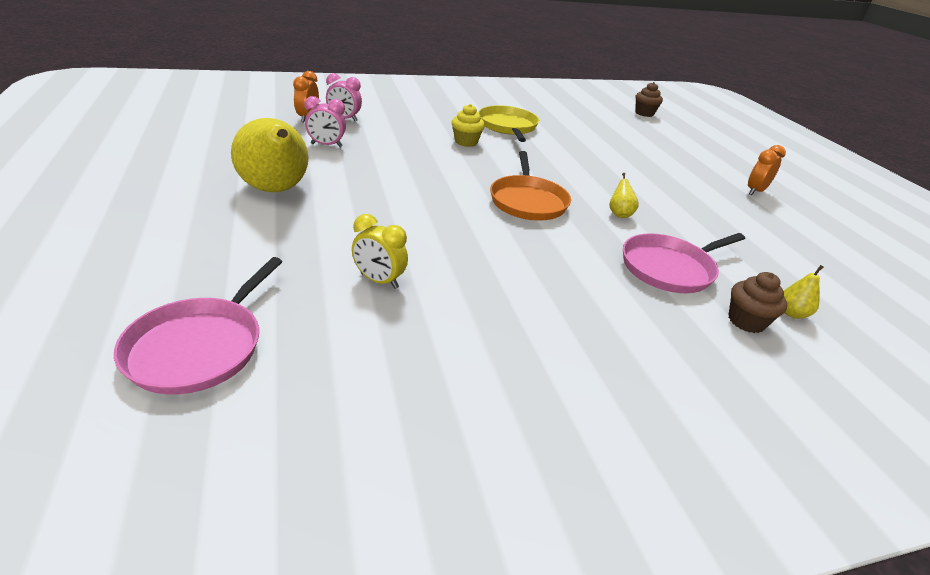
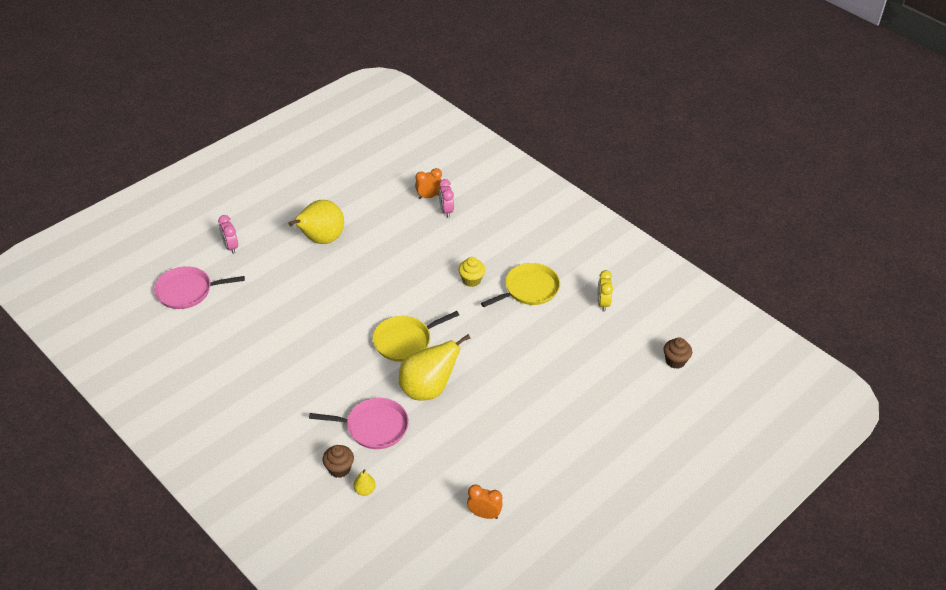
camera: 65 degrees right, 10 degrees up
(326, 145) = (396, 226): pink clock -> pink clock (230, 247)
(379, 281) = (268, 317): yellow clock -> yellow clock (603, 303)
(528, 201) = (405, 341): orange pan -> yellow pan
(619, 214) = (428, 389): yellow pear -> yellow pear, size x2.43
(670, 268) = (373, 427): pink pan -> pink pan turned 150 degrees clockwise
(755, 191) = (550, 462): orange clock -> orange clock (484, 514)

